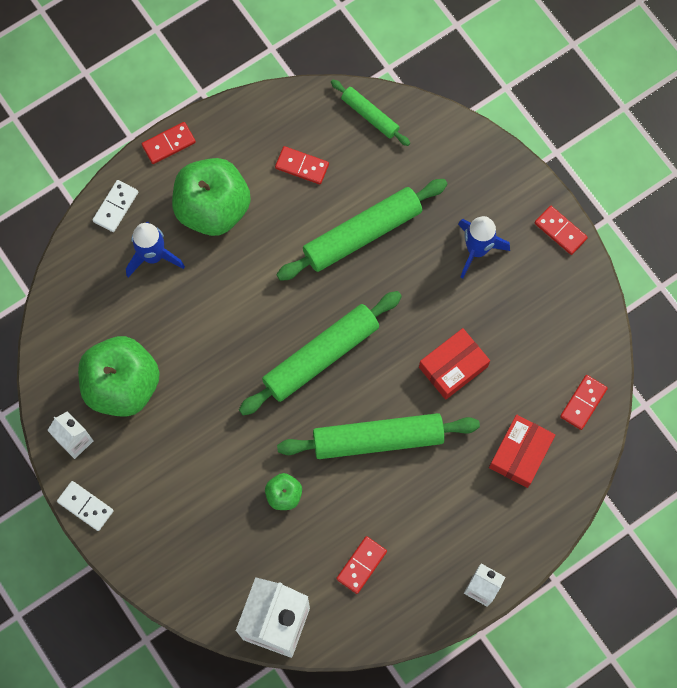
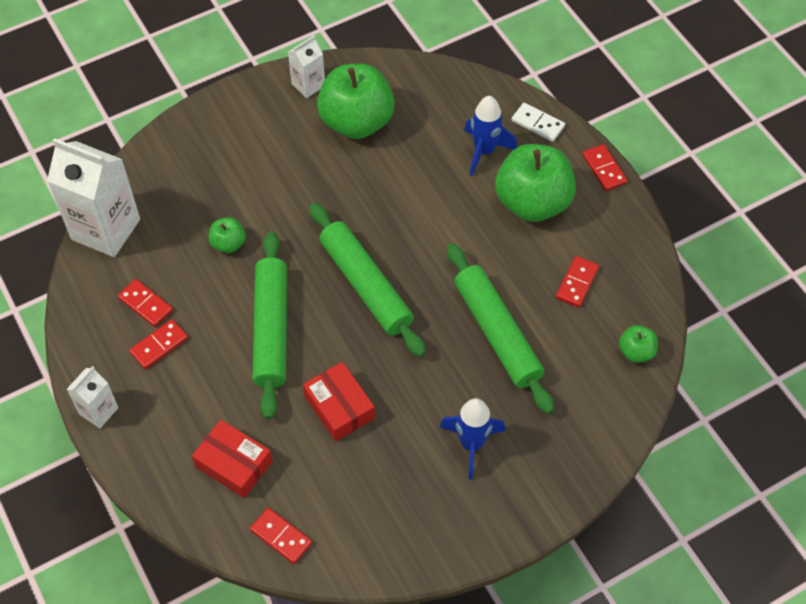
camera: 95 degrees right, 15 degrees down
(85, 506) = (246, 90): white domino -> none
(370, 115) = (636, 352): green rolling pin -> green apple
(560, 231) = (489, 536): red domino -> red domino (159, 345)

